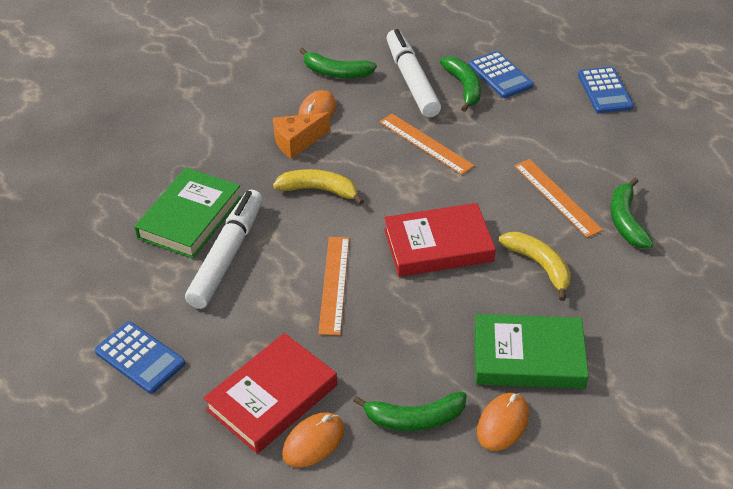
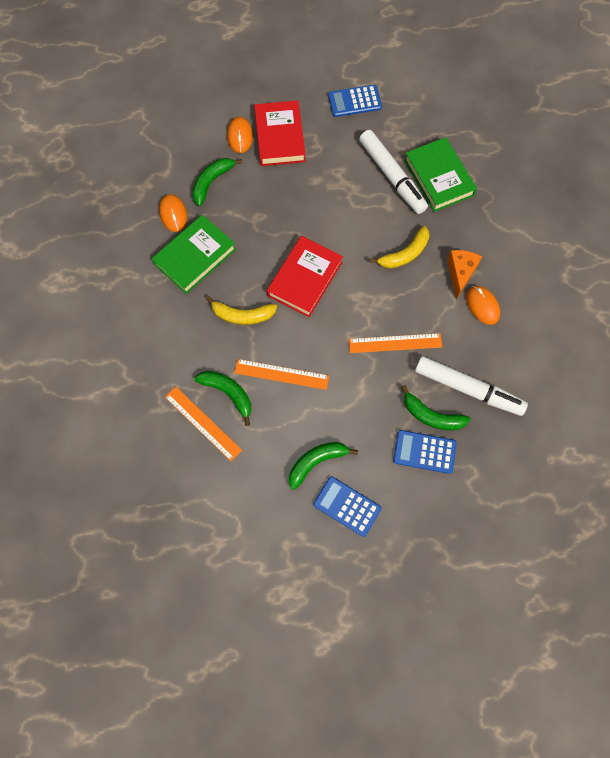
camera: 130 degrees right, 25 degrees up
(334, 284) = (324, 209): orange ruler -> orange ruler (202, 423)
(336, 72) = (517, 348): green banana -> green banana (316, 462)

